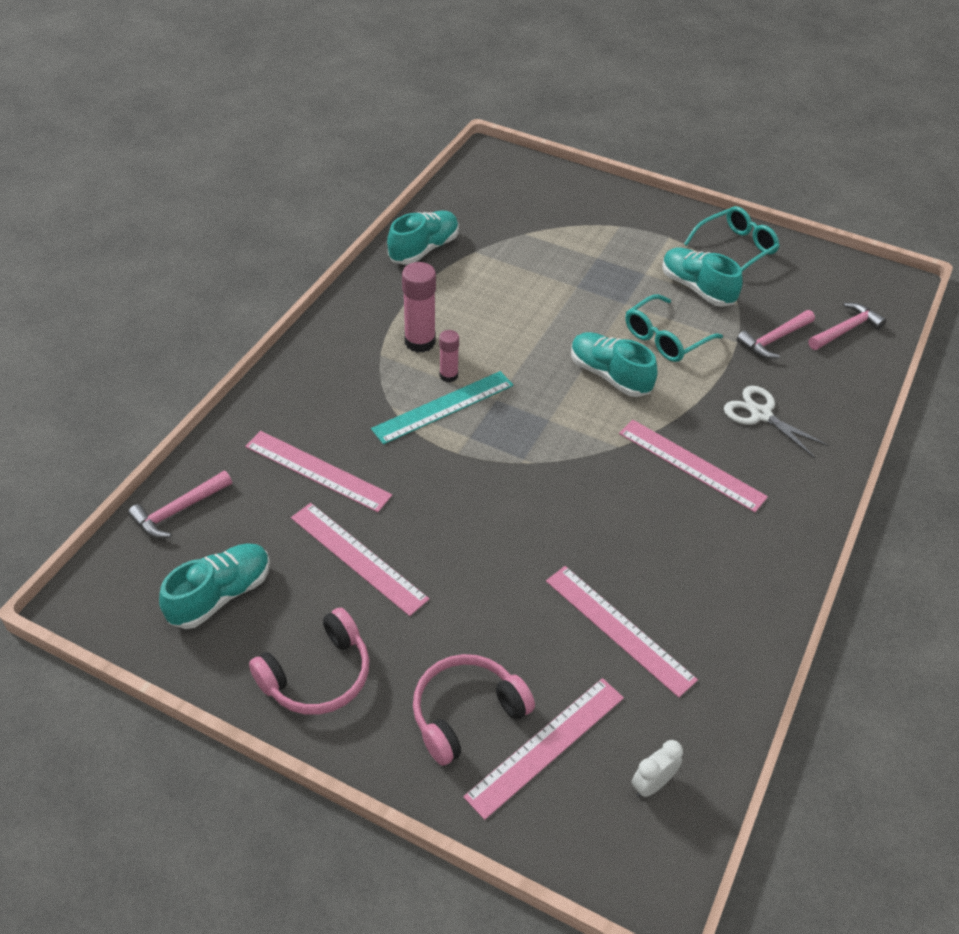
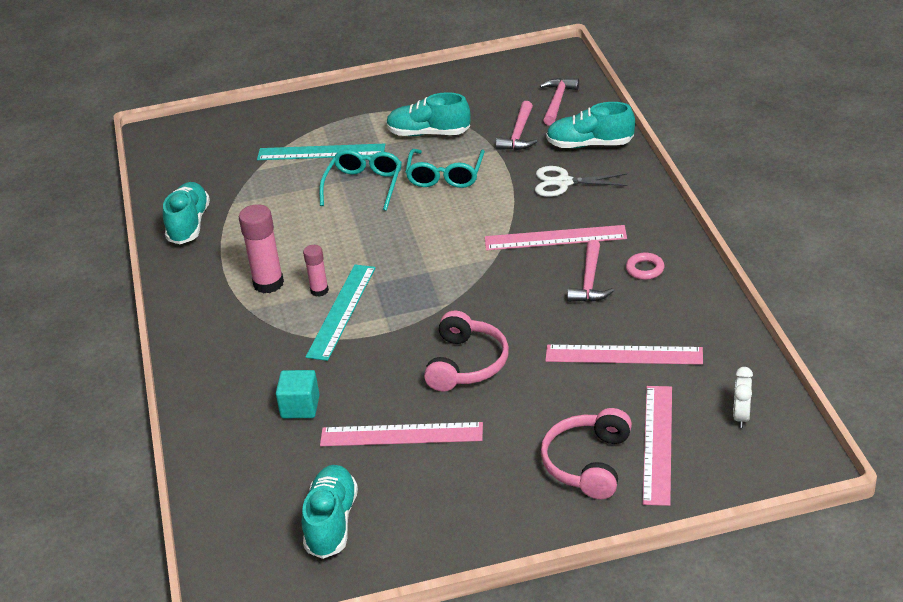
camera: 35 degrees left, 10 degrees down
(179, 510) = (226, 499): pink hammer -> pink hammer (589, 281)
(317, 471) = (300, 407): pink ruler -> turquoise cube
(318, 675) = (465, 514): pink headphones -> pink headphones (466, 364)
(591, 249) = (321, 152): none -> turquoise ruler
(609, 375) = (435, 221): turquoise shoe -> turquoise shoe (590, 144)
(736, 248) = (425, 94): turquoise glasses -> turquoise glasses (364, 185)
(736, 556) = (645, 269): none -> pink ring

